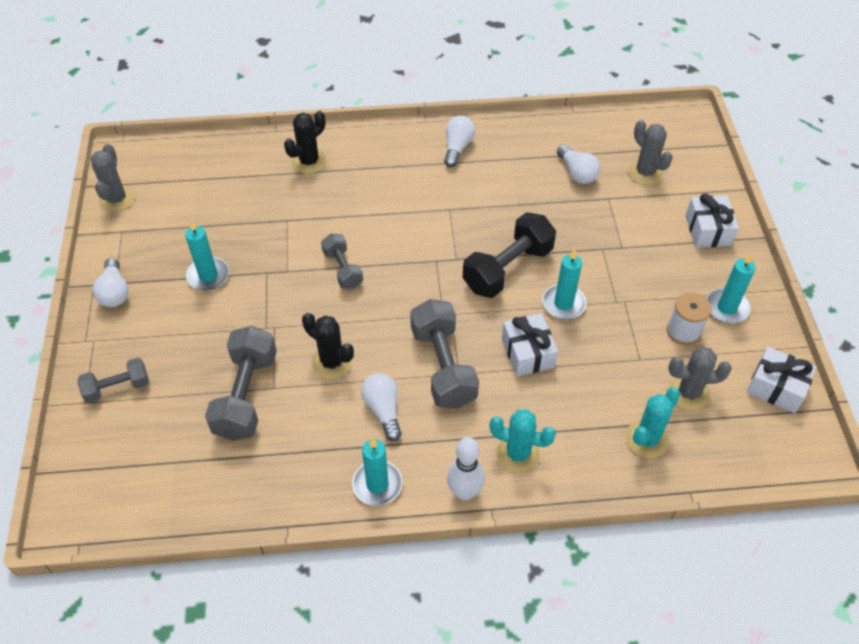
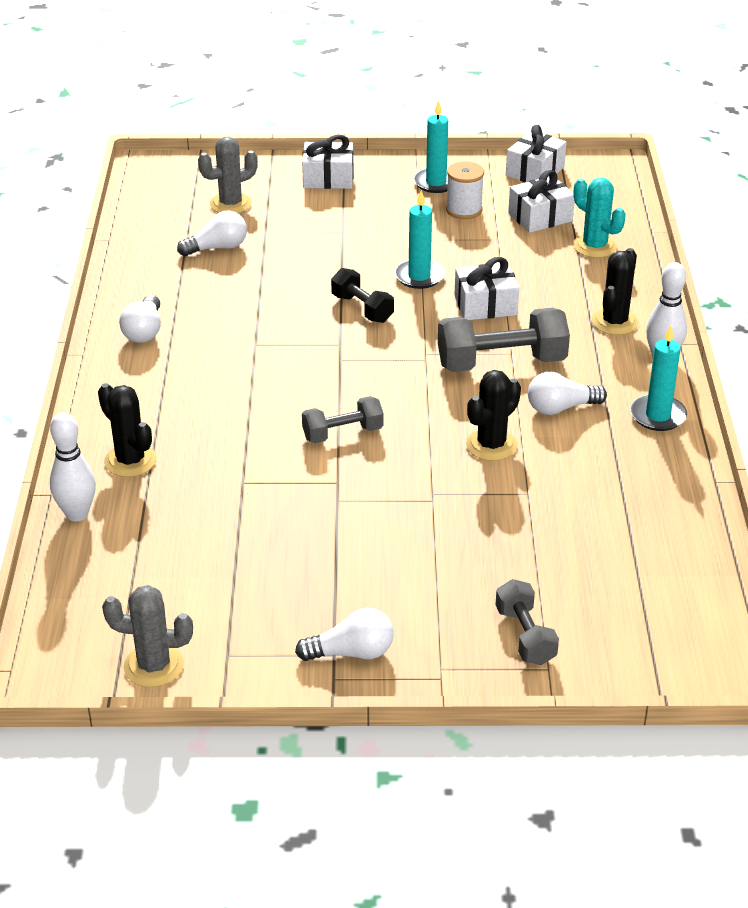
camera: 85 degrees left, 15 degrees down
(208, 275) = (334, 556): turquoise candle -> none
(246, 395) = (539, 515): grey dumbbell -> none
(256, 145) = (77, 514): none -> white bowling pin
(457, 147) = (144, 331): white light bulb -> white light bulb turned 105 degrees counterclockwise
(508, 269) = (362, 308): black dumbbell -> black dumbbell, size x0.59
(518, 453) = (614, 322): turquoise cactus -> black cactus
(688, 393) = (540, 217): grey cactus -> white gift

